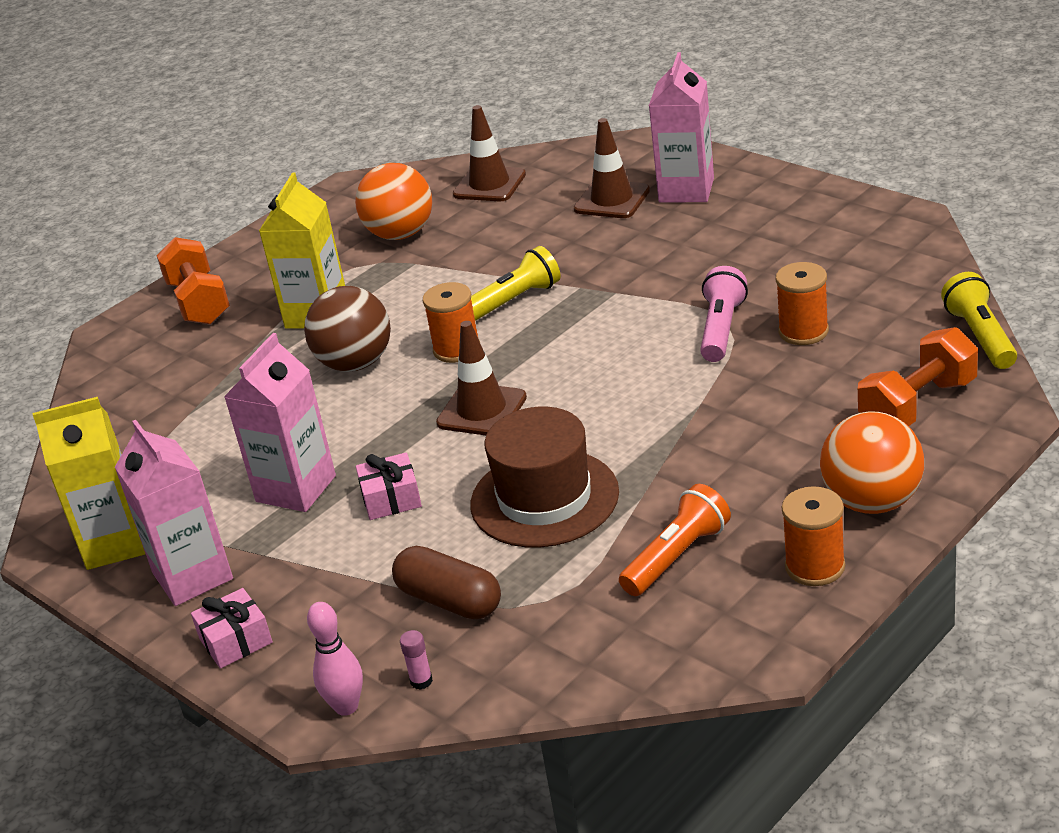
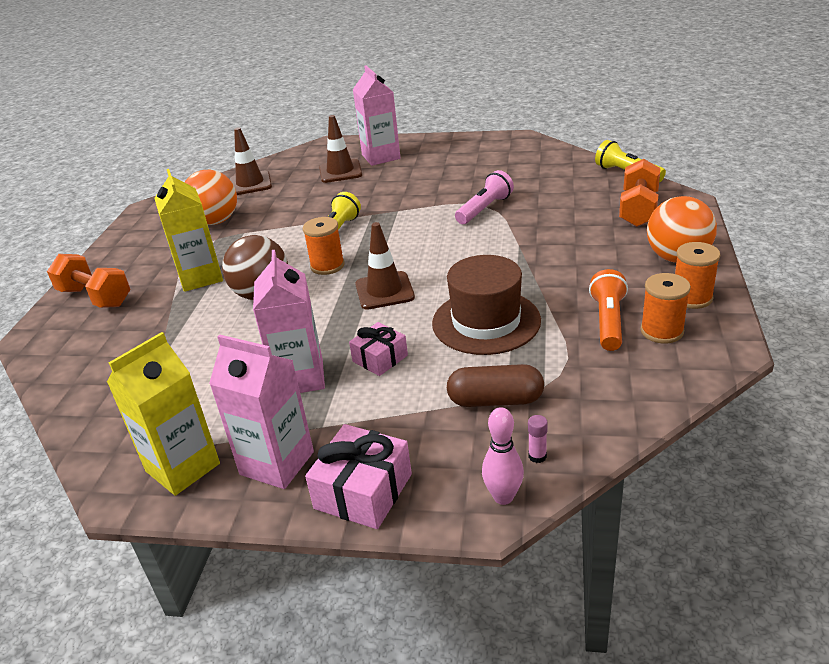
camera: 35 degrees left, 0 degrees up
(236, 640) = (363, 491): pink gift -> pink gift, size x1.52
(721, 329) = (484, 209): pink flashlight -> pink flashlight turned 60 degrees clockwise
(803, 331) = (532, 197): orange spool -> orange spool (662, 331)

